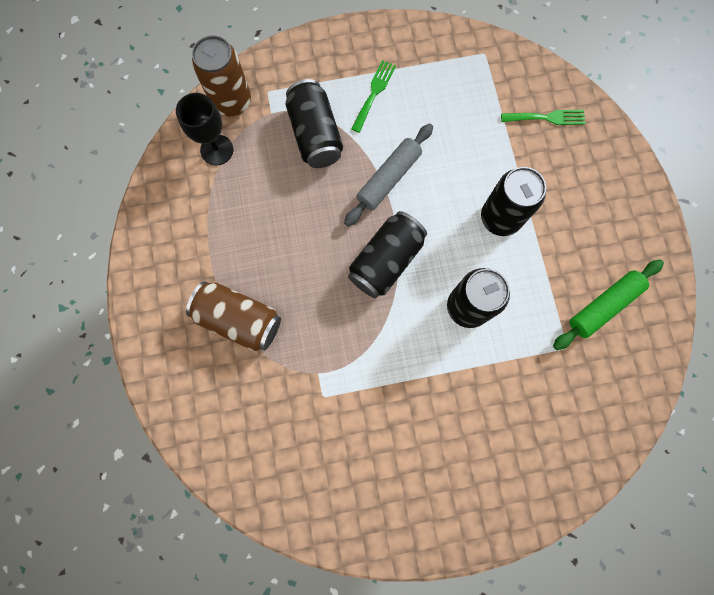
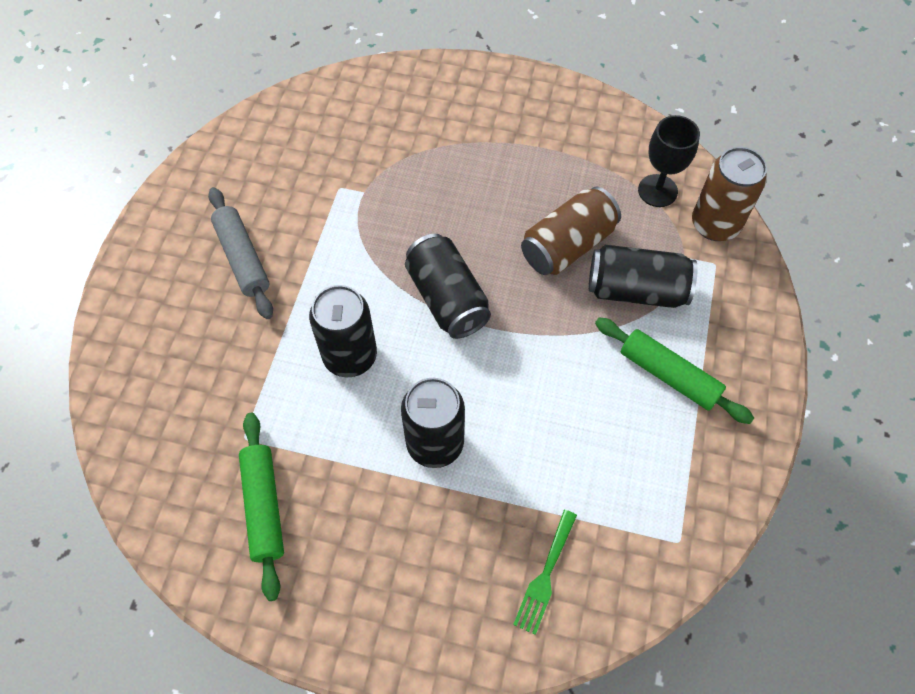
camera: 115 degrees right, 15 degrees down
(239, 320) = (455, 148): brown can -> brown can (567, 245)
(374, 93) = (669, 375): green fork -> green rolling pin
(388, 178) = (545, 343): grey rolling pin -> grey rolling pin (242, 258)

